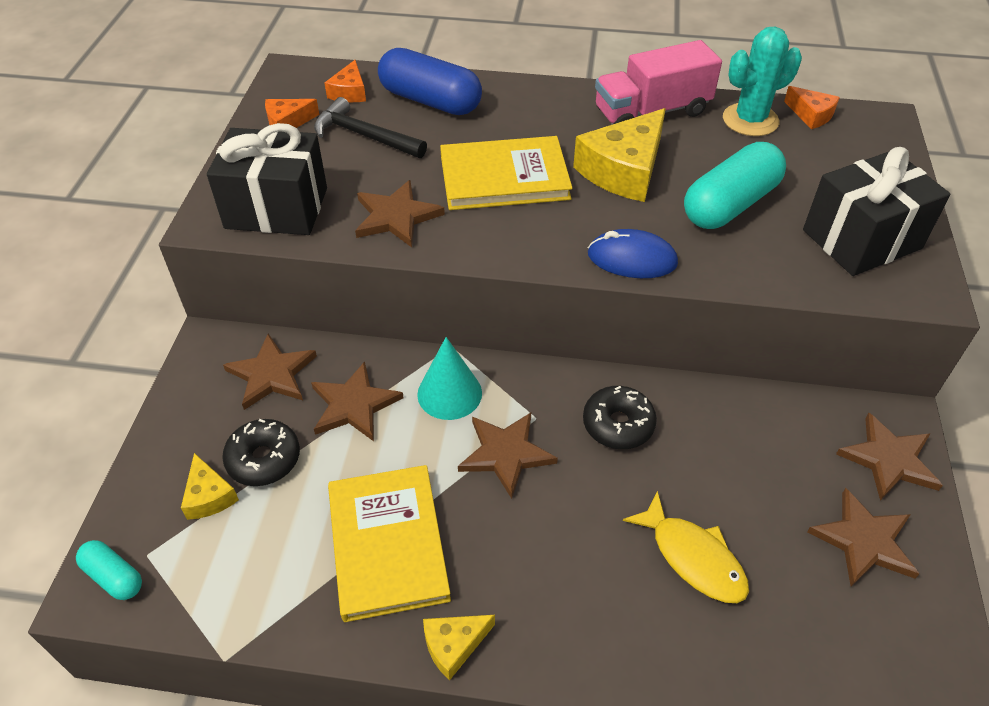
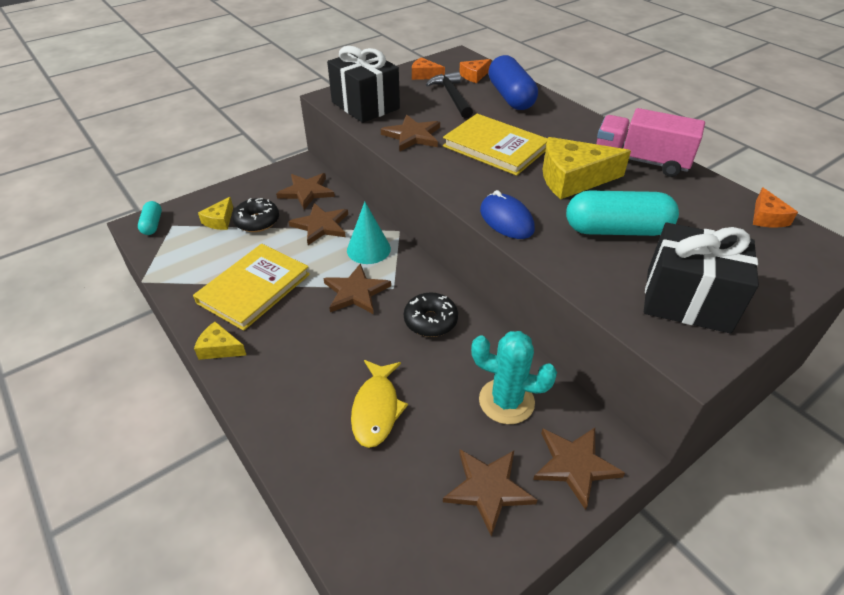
camera: 45 degrees right, 5 degrees down
(750, 120) = (709, 197): turquoise cactus -> turquoise cactus (506, 401)

